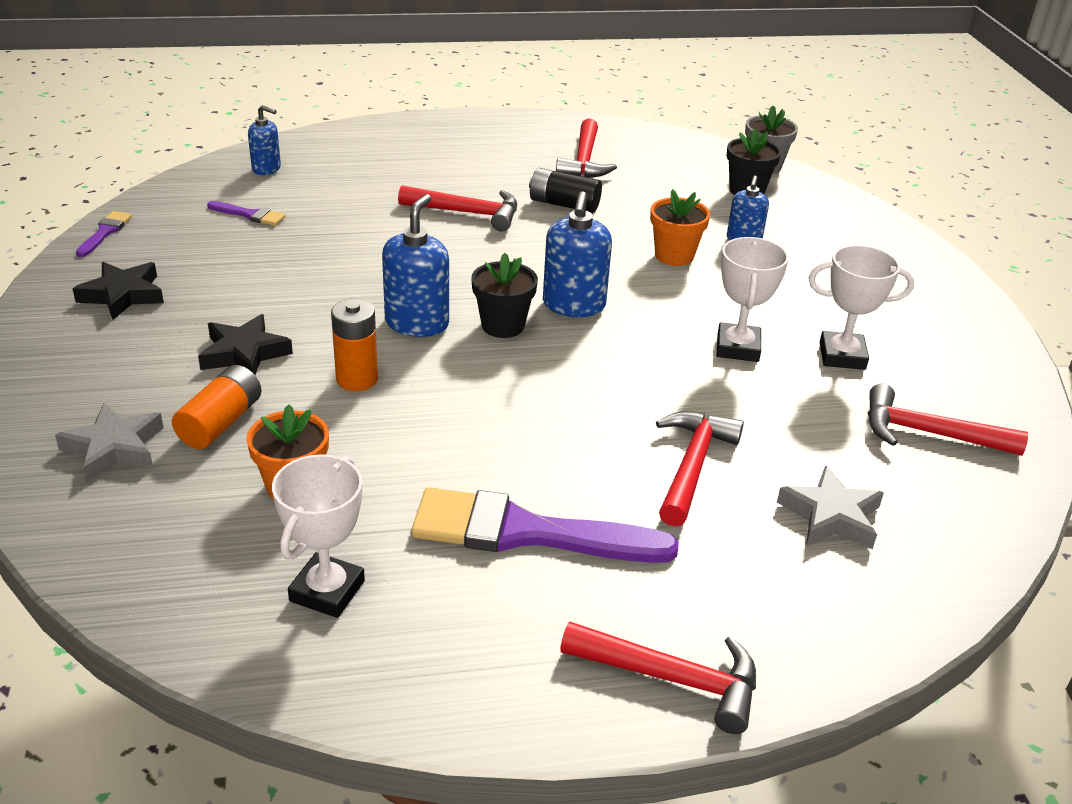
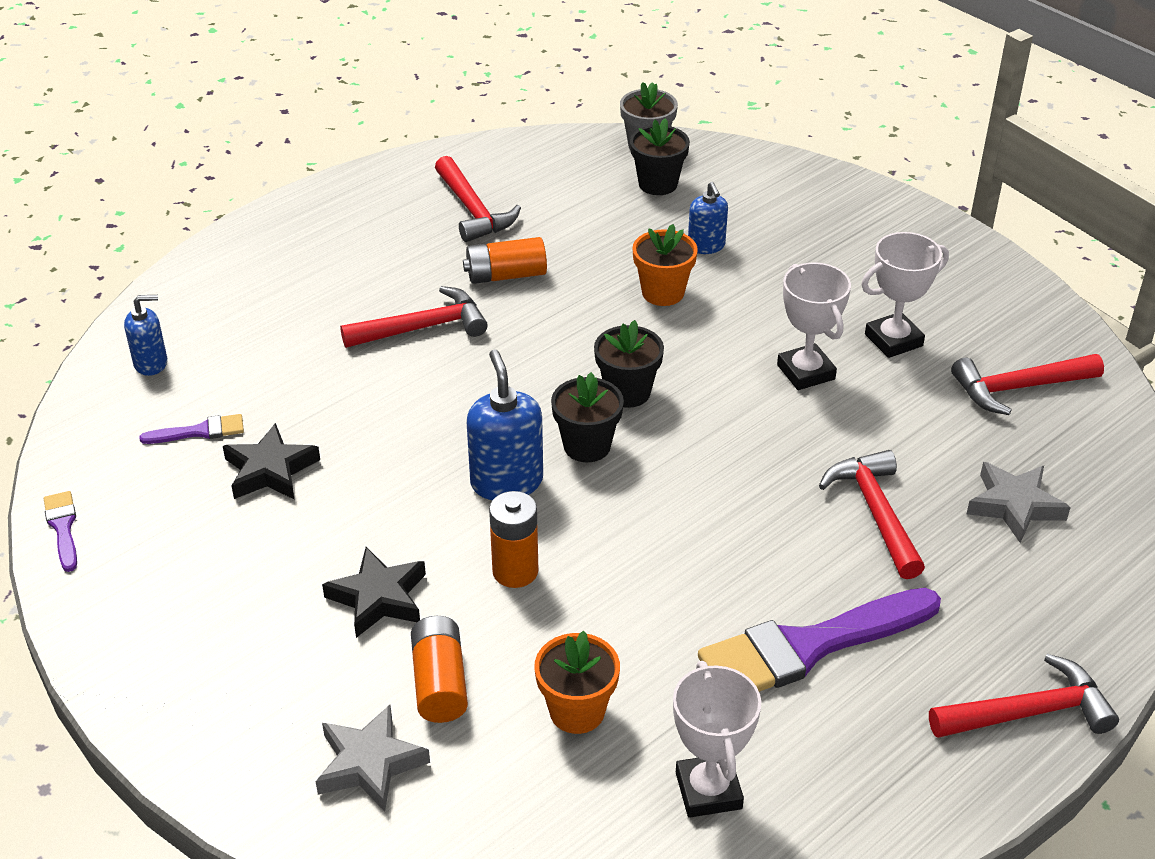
camera: 30 degrees left, 5 degrees up
(123, 295) = (176, 594): black star -> black star (270, 470)
(564, 204) = (506, 275): black battery -> orange battery
(573, 305) = (627, 392): blue soap dispenser -> black flower pot

